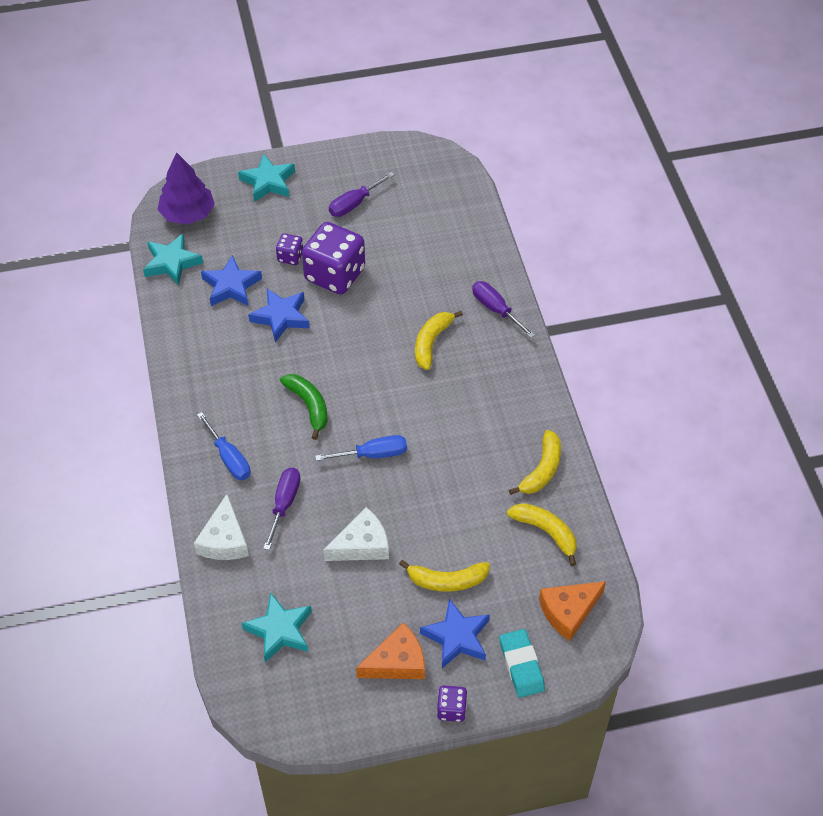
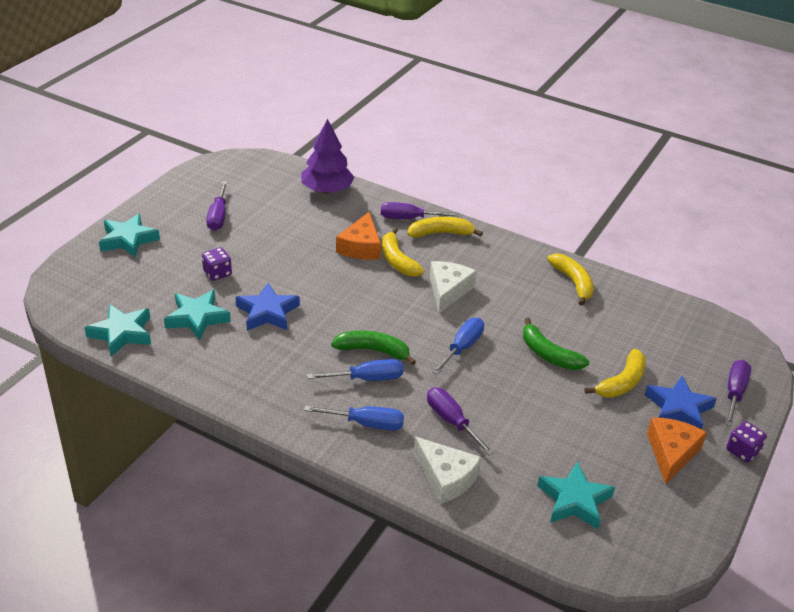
camera: 50 degrees left, 15 degrees down
(188, 214) = (87, 295): purple tree -> purple tree (327, 190)
(231, 286) = (197, 318): blue star -> turquoise star
(275, 424) = (367, 379): none -> blue screwdriver
(335, 274) = (268, 264): purple dice -> none
(362, 545) = (540, 404): white cheese -> white cheese (448, 290)
(427, 512) = (548, 354): none -> green banana
(521, 665) = (734, 393): turquoise eraser -> purple screwdriver
(546, 532) = (629, 313): yellow banana -> yellow banana (441, 233)
(568, 611) = (708, 344): orange cheese -> orange cheese (361, 247)

